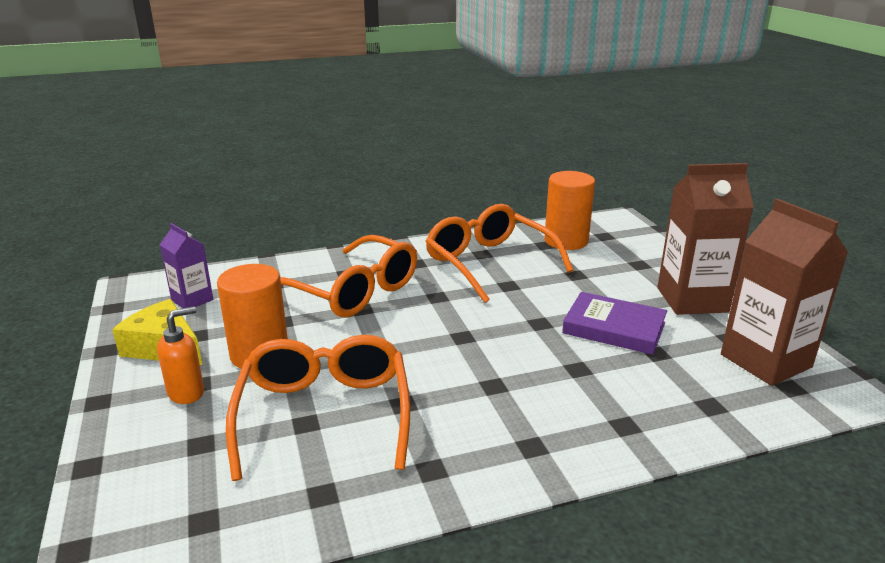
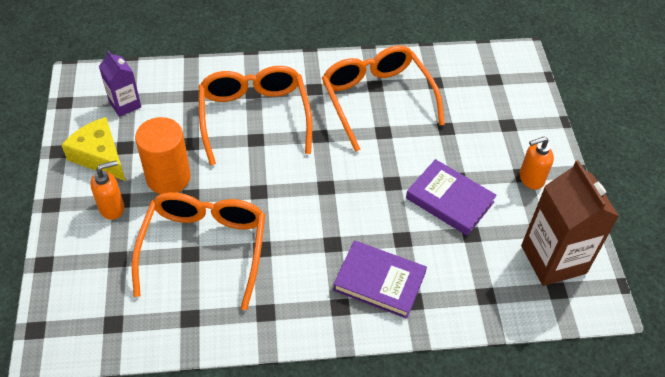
camera: 10 degrees right, 25 degrees up
(354, 291) = (254, 116): orange glasses -> orange glasses turned 150 degrees counterclockwise
(566, 241) = (456, 81): orange cylinder -> none
(571, 412) = (379, 281): none -> purple book
(692, 300) = (531, 179): brown carton -> orange soap dispenser

